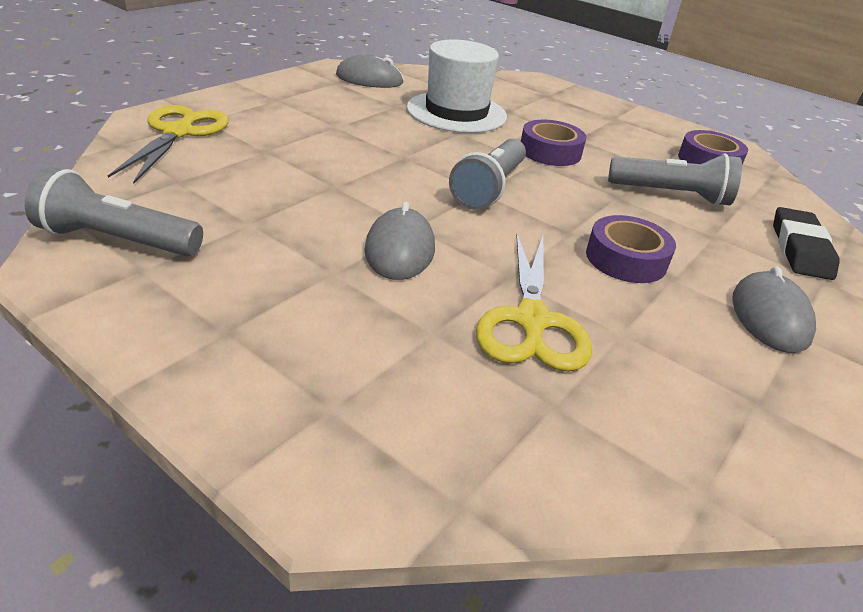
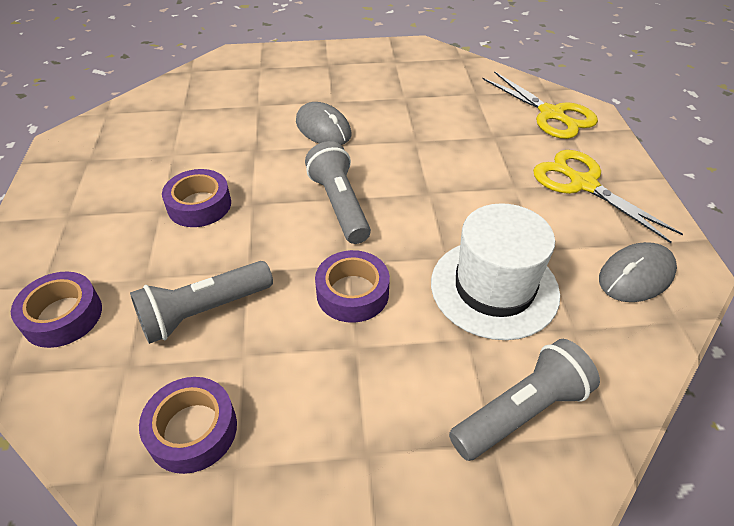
camera: 140 degrees right, 10 degrees up
(118, 240) = (426, 62): grey flashlight -> grey flashlight (521, 412)
(531, 320) = (221, 134): yellow scissors -> yellow scissors (583, 184)
(770, 316) = (86, 219): grey mouse -> none
(800, 249) = (62, 316): black eraser -> purple tape

